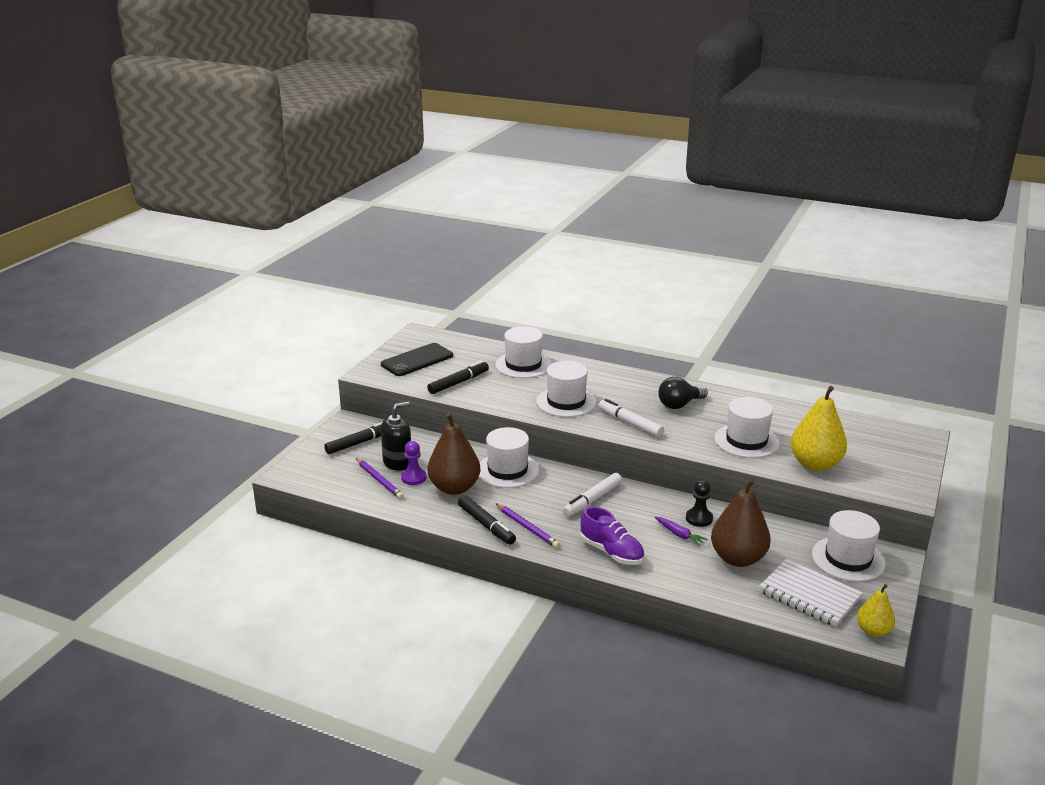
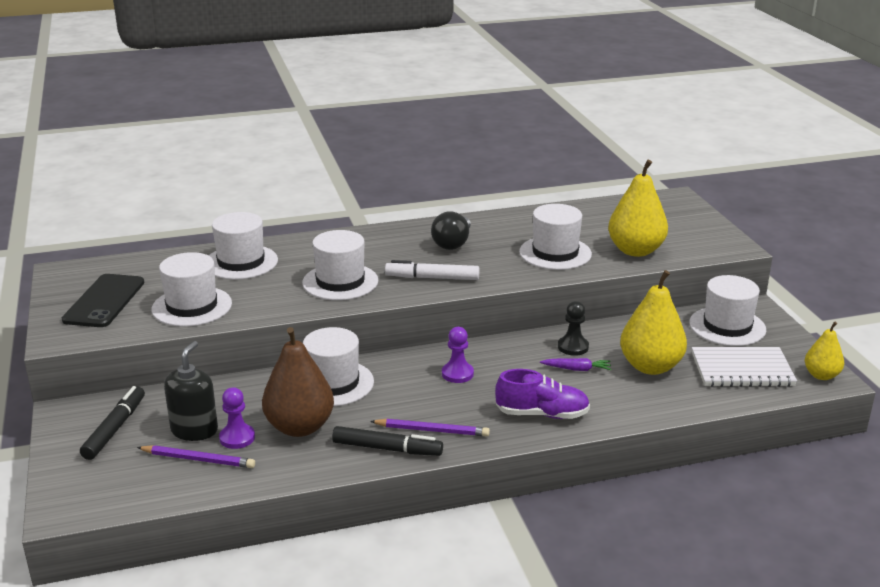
camera: 40 degrees left, 0 degrees up
(458, 382) = (192, 306): black marker -> white hat
(592, 500) = (457, 374): white marker -> purple pawn
(738, 558) = (650, 366): brown pear -> yellow pear

